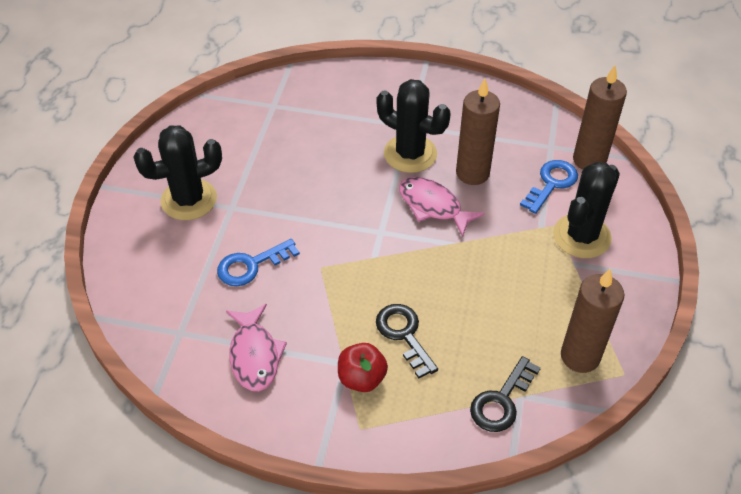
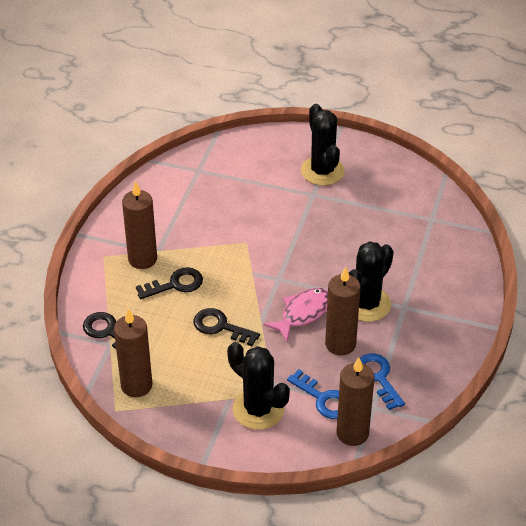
camera: 95 degrees right, 5 degrees down
(251, 265) = (252, 205): blue key -> blue key (378, 377)
(254, 355) = (172, 206): pink fish -> none
(362, 378) = (142, 259): red apple -> brown candle
(468, 280) = (221, 327): none -> black key

